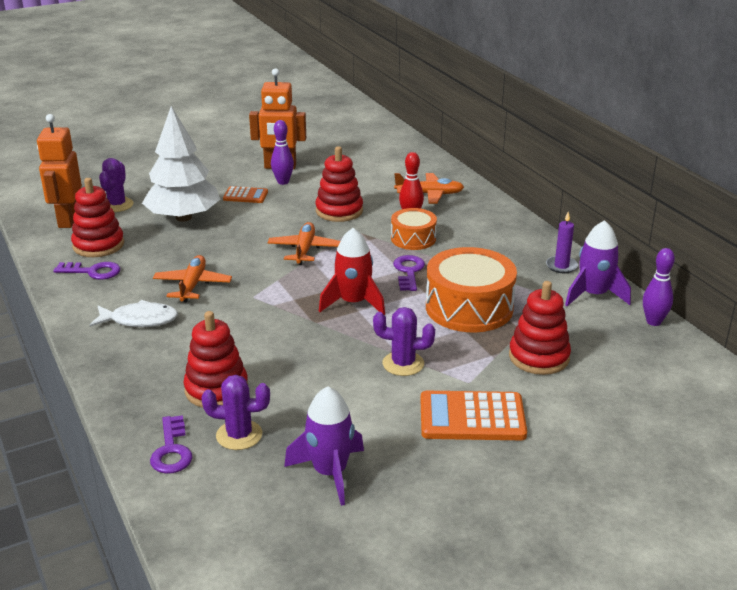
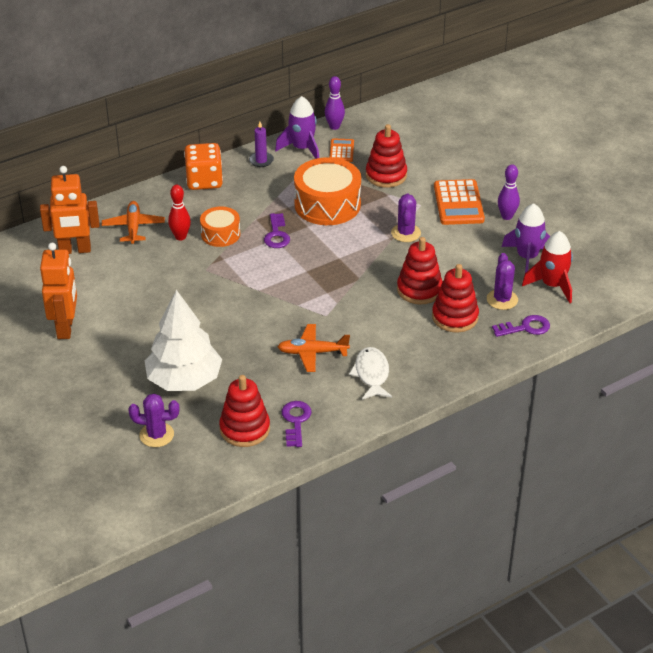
camera: 95 degrees left, 10 degrees up
(68, 220) = (192, 465): orange robot -> orange robot (75, 250)
(245, 196) = (135, 344): orange calculator -> orange calculator (341, 151)
(283, 182) = (103, 322): purple bowling pin -> purple bowling pin (507, 216)
(304, 249) = (244, 294): orange plane -> none
(339, 211) = (168, 280): red stacking toy -> red stacking toy (419, 290)
(353, 303) = (328, 261): red rocket -> red rocket (552, 285)
(408, 271) = (276, 235): purple key -> purple key turned 90 degrees counterclockwise
(515, 231) = (204, 181): none -> orange dice

